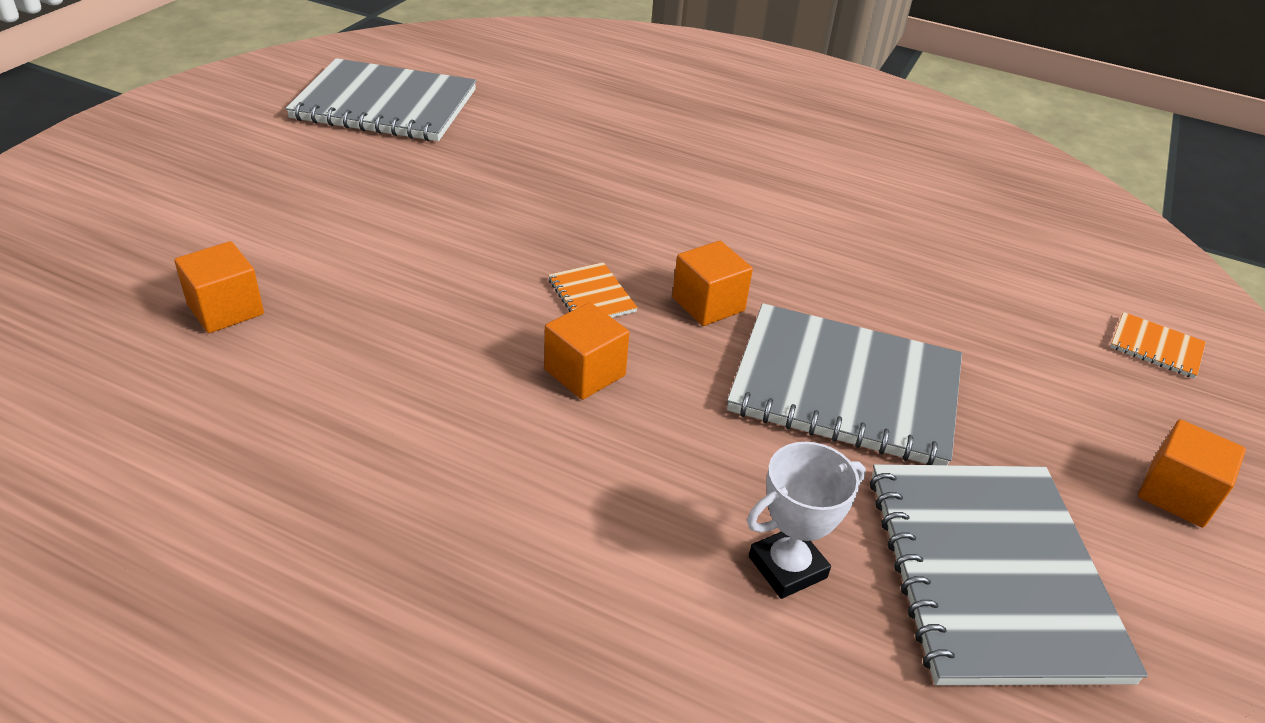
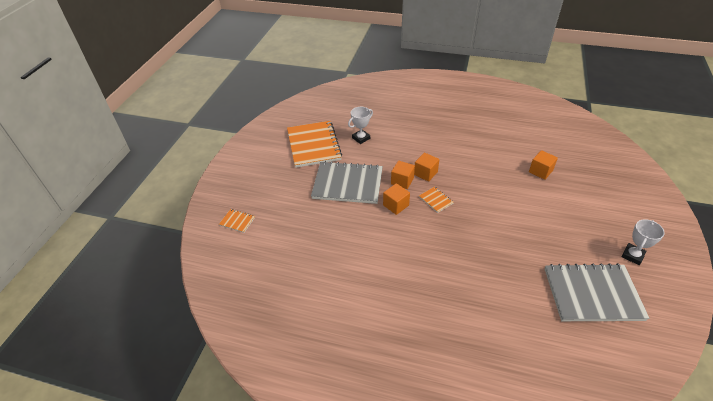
camera: 175 degrees right, 5 degrees up
(240, 129) = (632, 255): none -> white trophy
(990, 573) = (313, 145): grey notebook -> orange notebook
(1176, 494) = (257, 171): orange cube -> orange cube (402, 181)

